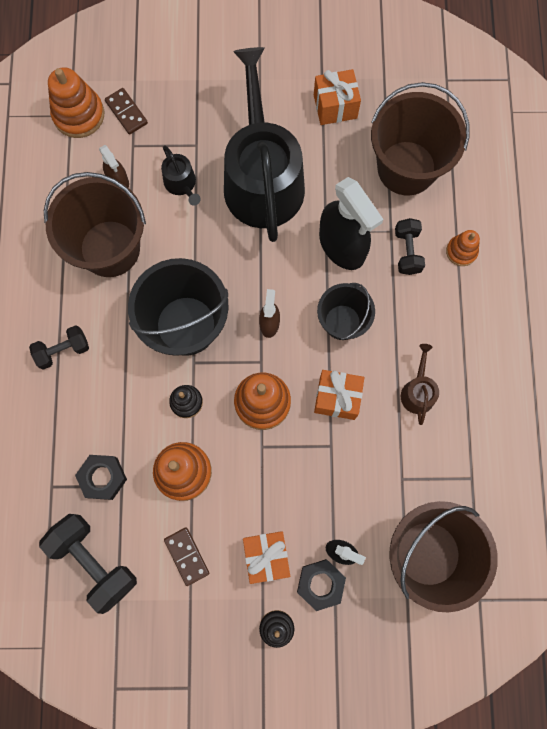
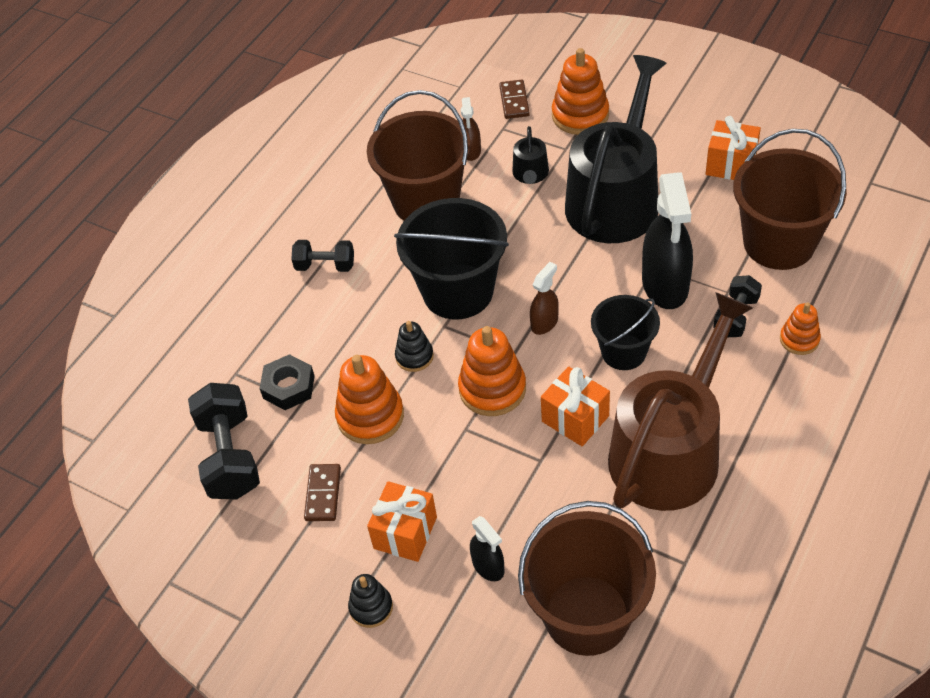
camera: 35 degrees right, 25 degrees down
(79, 115) = (468, 88): orange stacking toy -> orange stacking toy (580, 115)
(320, 584) = (446, 588): black nut -> none
(418, 391) = (670, 450): brown watering can -> brown watering can, size x2.49

